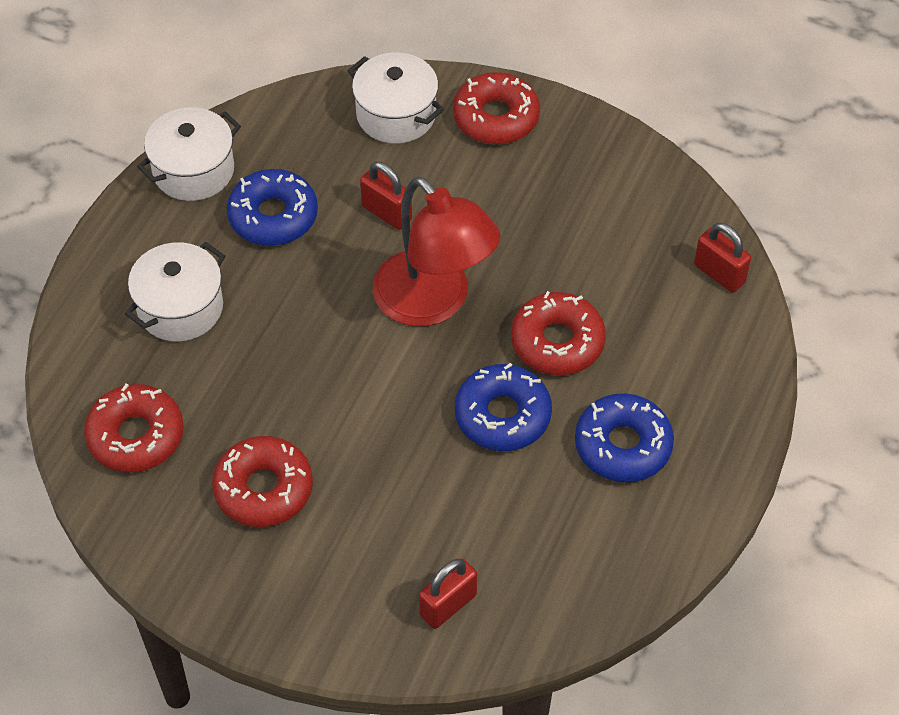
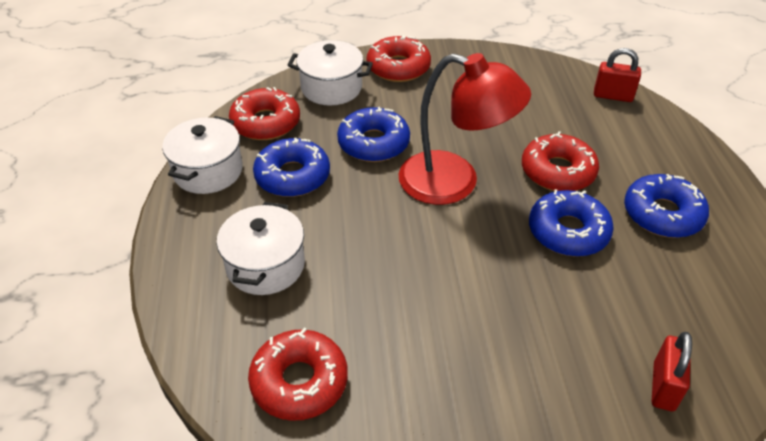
camera: 30 degrees left, 10 degrees down
(263, 489) = (442, 370): red donut -> red donut (266, 123)
(386, 213) = (373, 143): red padlock -> blue donut

